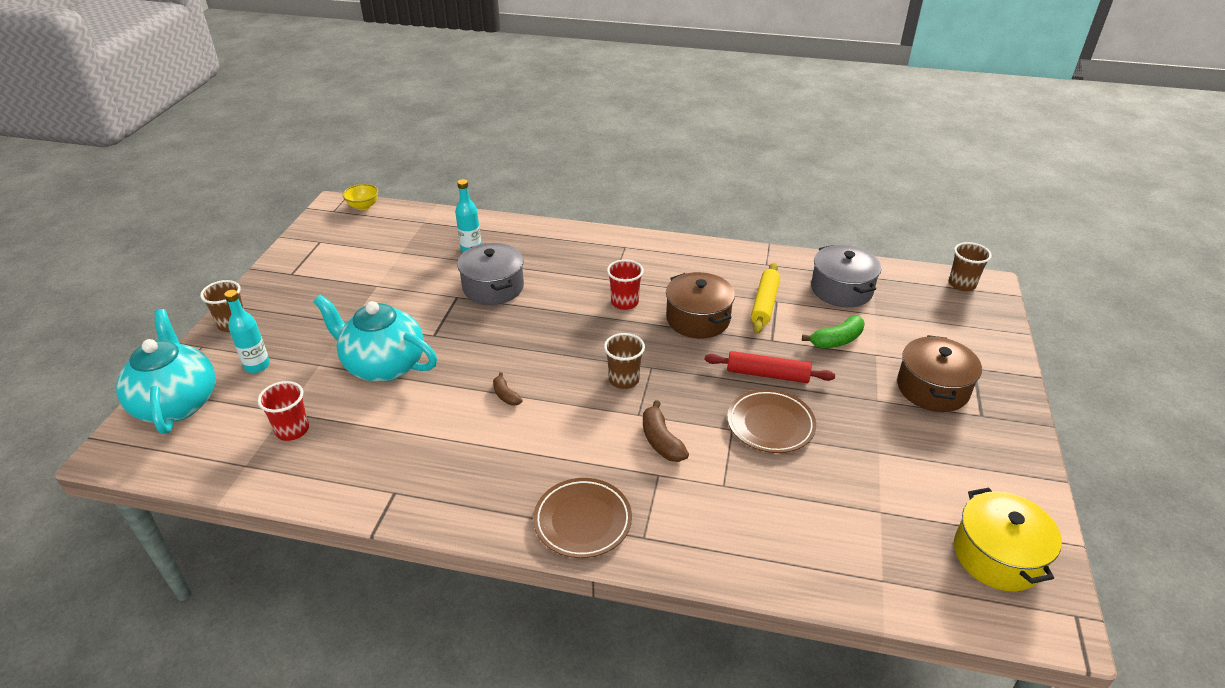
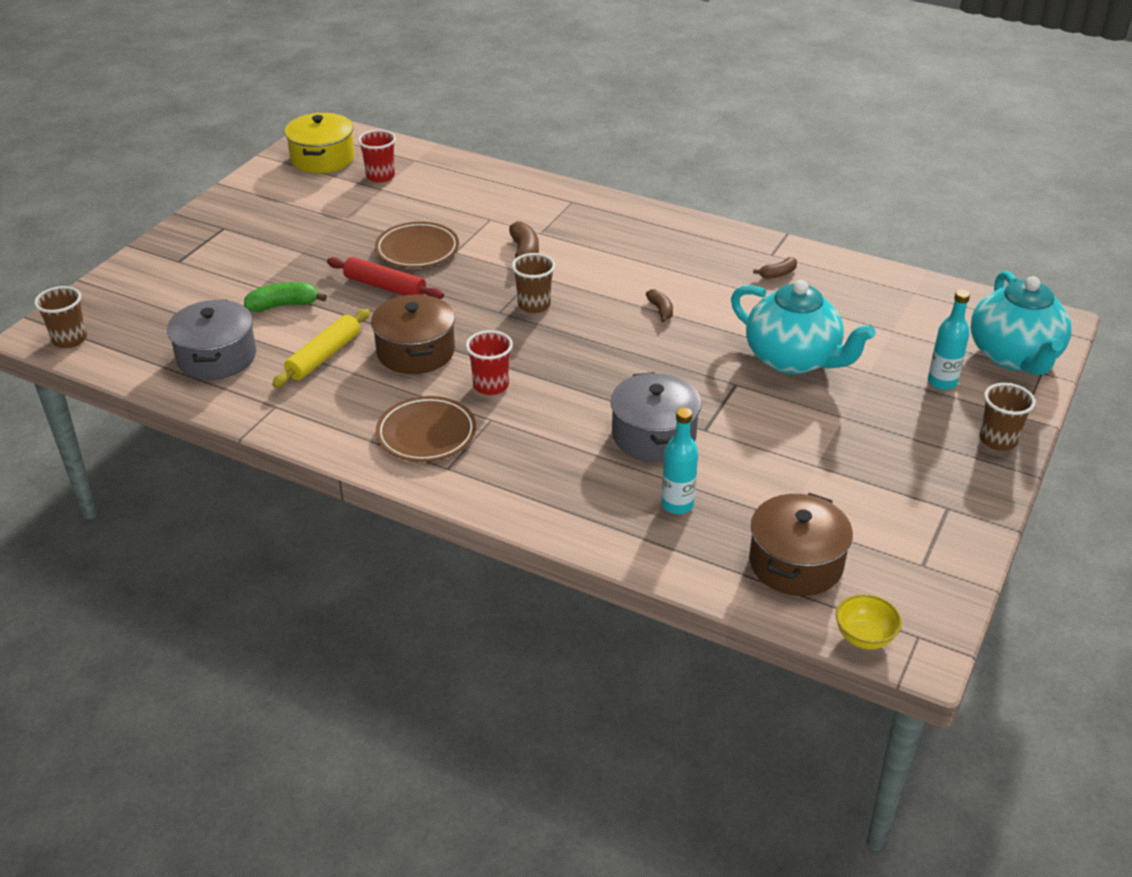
camera: 165 degrees left, 0 degrees up
(292, 430) = (878, 313): red cup -> red cup (380, 176)
(389, 464) = (778, 274): none -> brown banana
(582, 521) = (615, 216): brown plate -> brown plate (426, 434)
(932, 388) = (239, 252): brown pot -> brown pot (796, 563)

